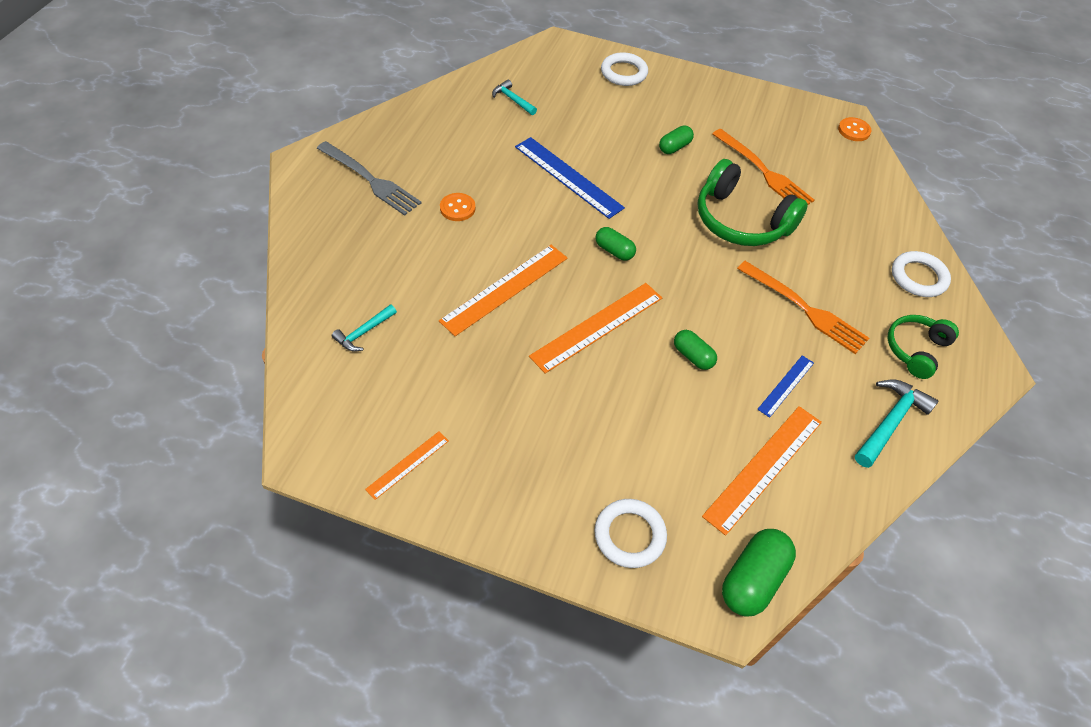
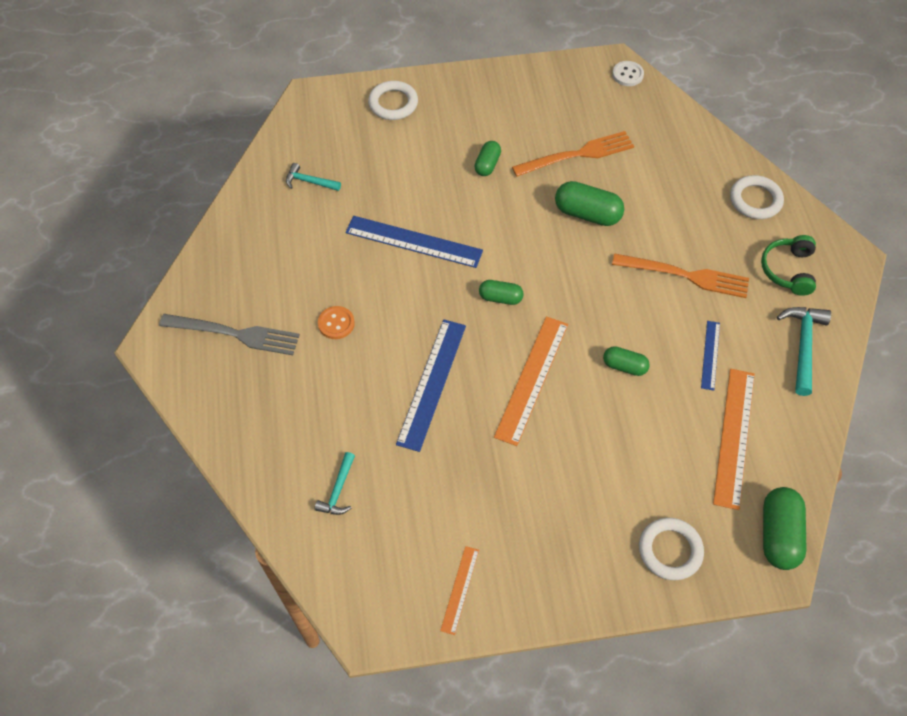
camera: 25 degrees left, 5 degrees up
(505, 289) = (431, 383): orange ruler -> blue ruler
(741, 220) = (587, 214): green headphones -> green capsule
(764, 172) = (578, 154): orange fork -> orange fork turned 45 degrees counterclockwise
(854, 130) = (627, 74): orange button -> white button

